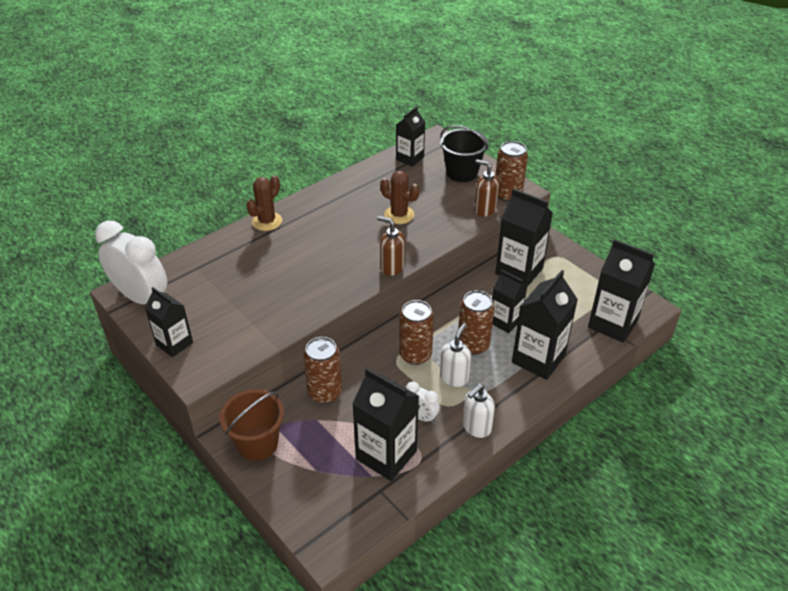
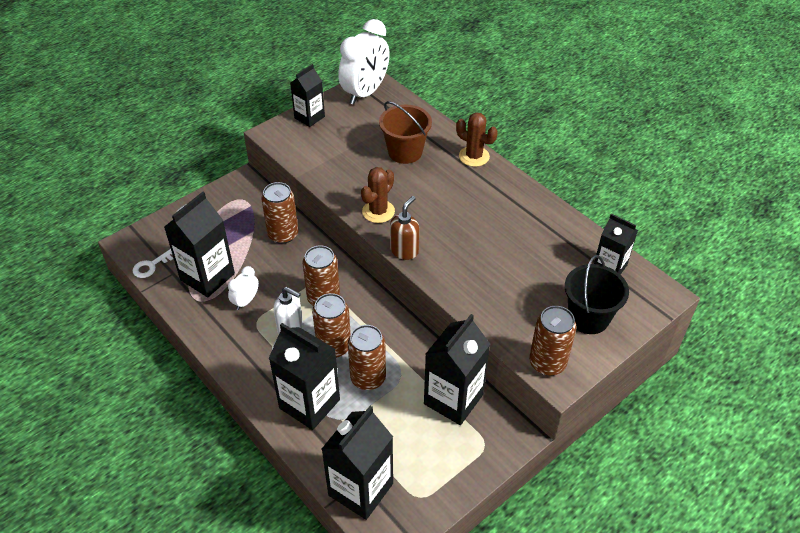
camera: 90 degrees right, 5 degrees up
(257, 443) = (234, 197): brown bucket -> brown bucket (405, 152)
(368, 515) = (151, 266): none -> white key
(399, 215) = (494, 257): brown cactus -> brown cactus (378, 211)
(476, 427) = (226, 343): white soap dispenser -> none
(484, 209) = (513, 336): brown soap dispenser -> none
(505, 321) = (368, 378): black carton -> brown can

